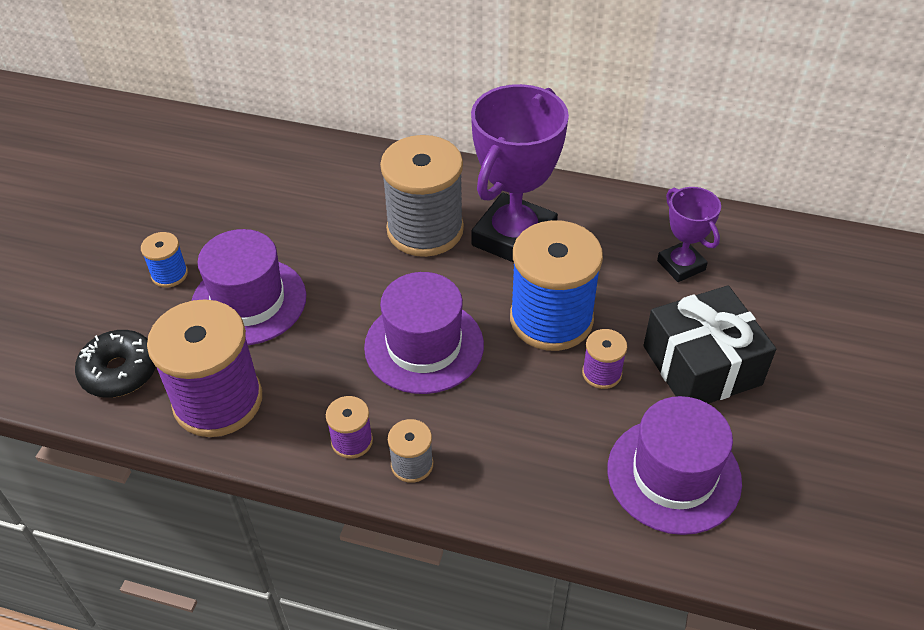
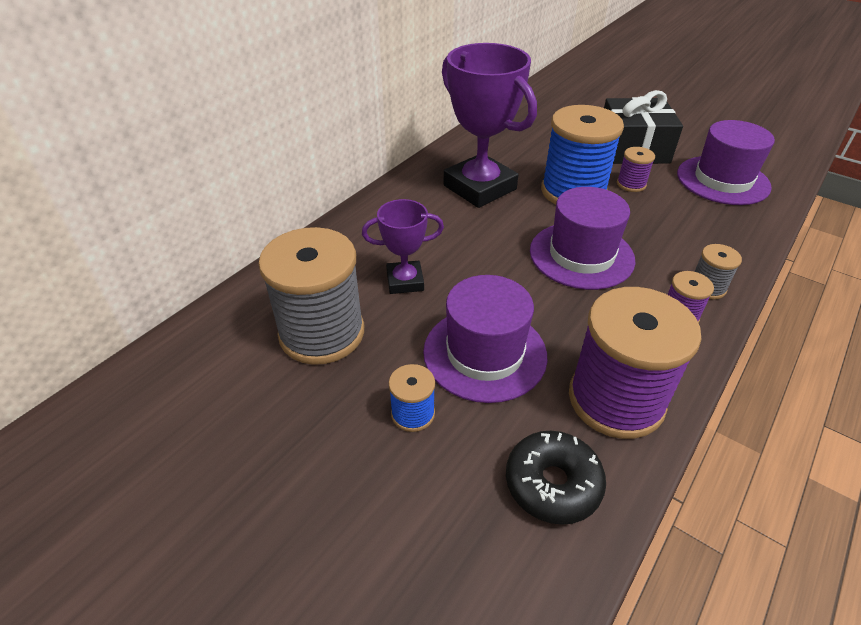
camera: 70 degrees left, 5 degrees down
(425, 230) = (446, 227): grey spool -> grey spool (322, 333)
(681, 265) = (542, 133): purple trophy -> purple trophy (405, 281)

